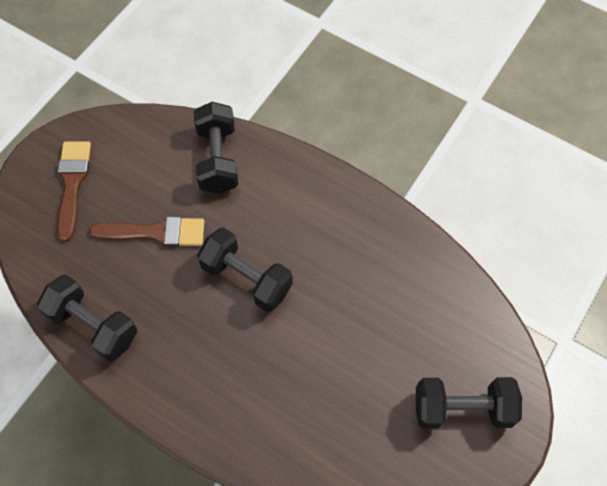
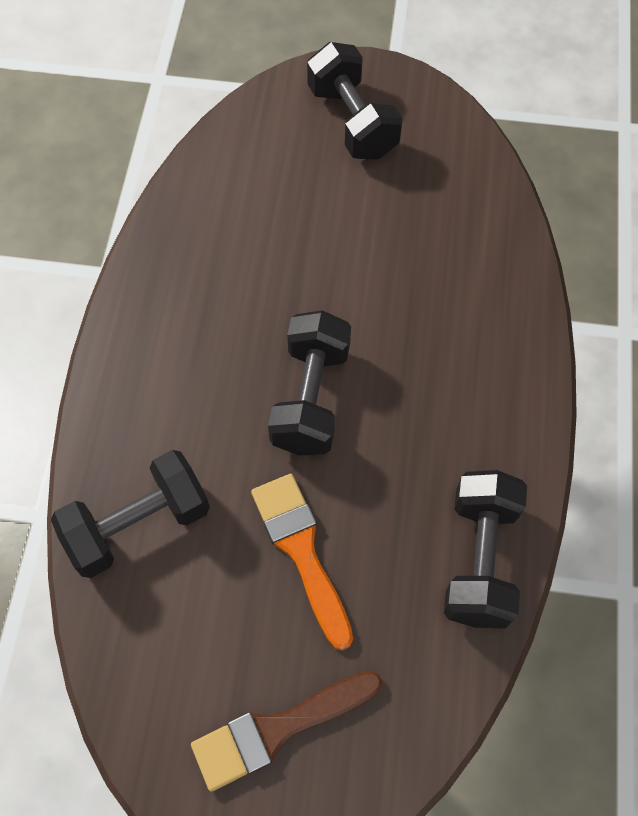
camera: 115 degrees left, 0 degrees up
(155, 232) = (301, 550): brown brush -> orange brush

